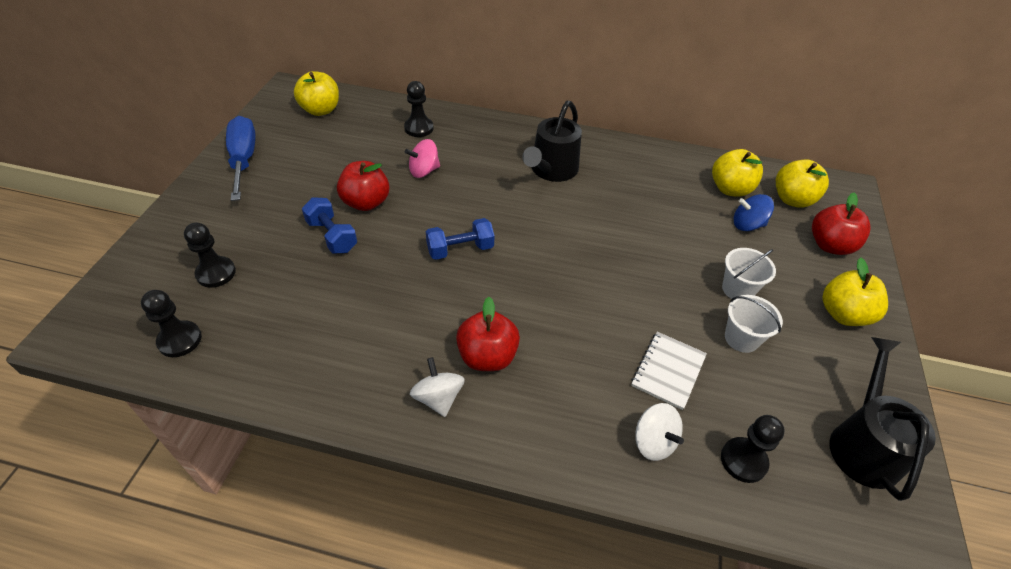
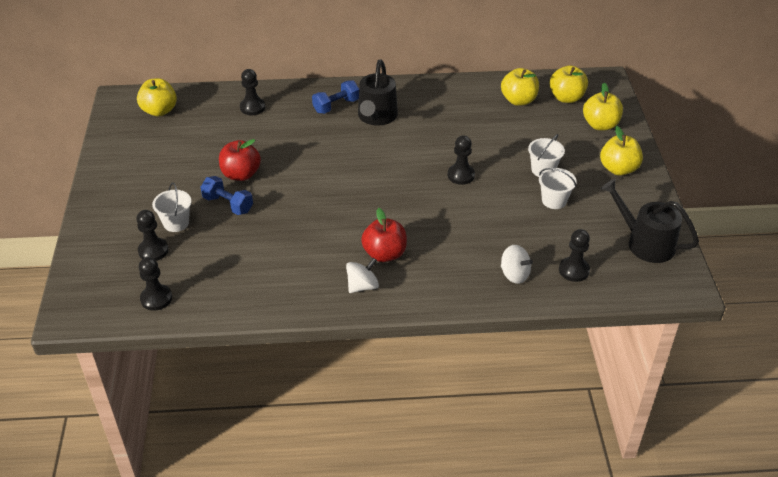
camera: 15 degrees left, 5 degrees down
(244, 159) = (119, 165): blue screwdriver -> none
(262, 244) = (176, 223): none -> white bucket
(424, 171) = (274, 140): pink spinning top -> none
(438, 398) = (362, 286): white spinning top -> white spinning top turned 90 degrees clockwise
(460, 249) = (332, 190): blue dumbbell -> blue dumbbell (336, 106)
(627, 269) = (461, 175): none -> black pawn
(668, 371) = (511, 232): white notebook -> none
(747, 225) = (538, 124): blue spinning top -> none
(830, 245) = (600, 125): red apple -> yellow apple
(863, 444) = (645, 243): black watering can -> black watering can turned 45 degrees counterclockwise

